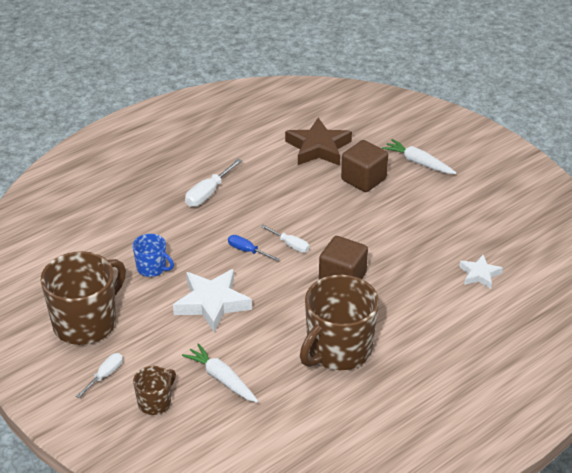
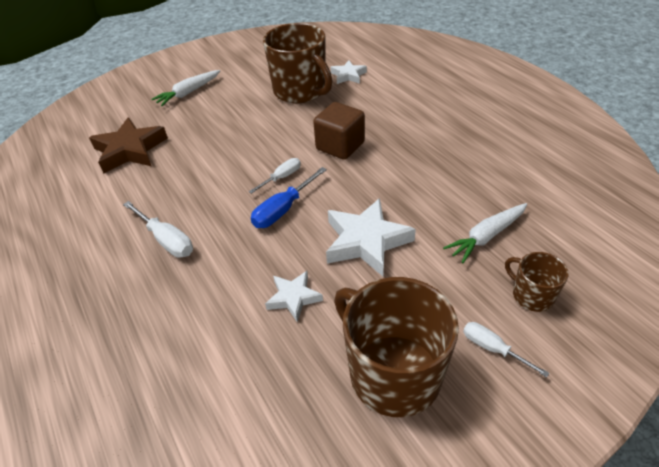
camera: 80 degrees left, 5 degrees up
(152, 268) = (293, 298): blue mug -> white star
(247, 251) = (282, 210): blue screwdriver -> blue screwdriver, size x1.51
(338, 350) = (439, 154): brown mug -> brown mug (300, 91)
(363, 179) = (197, 124): brown cube -> none

